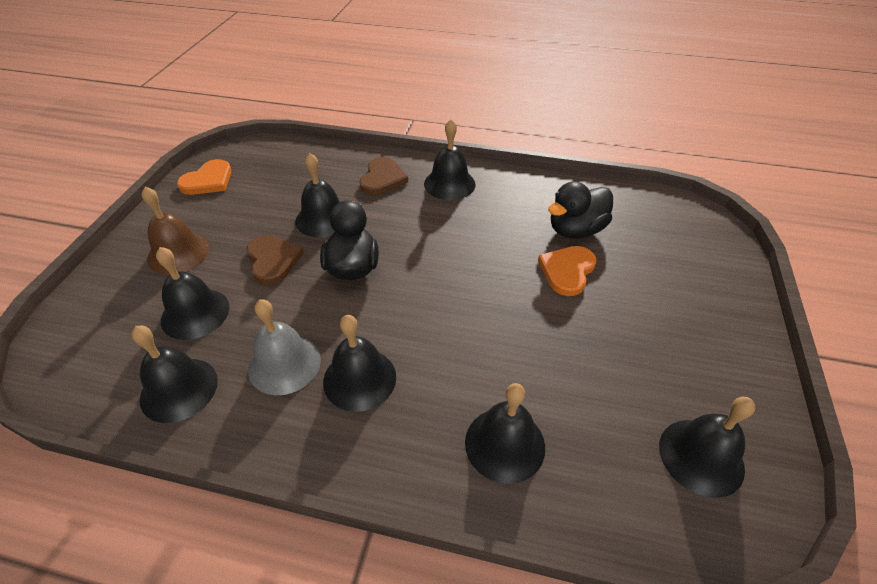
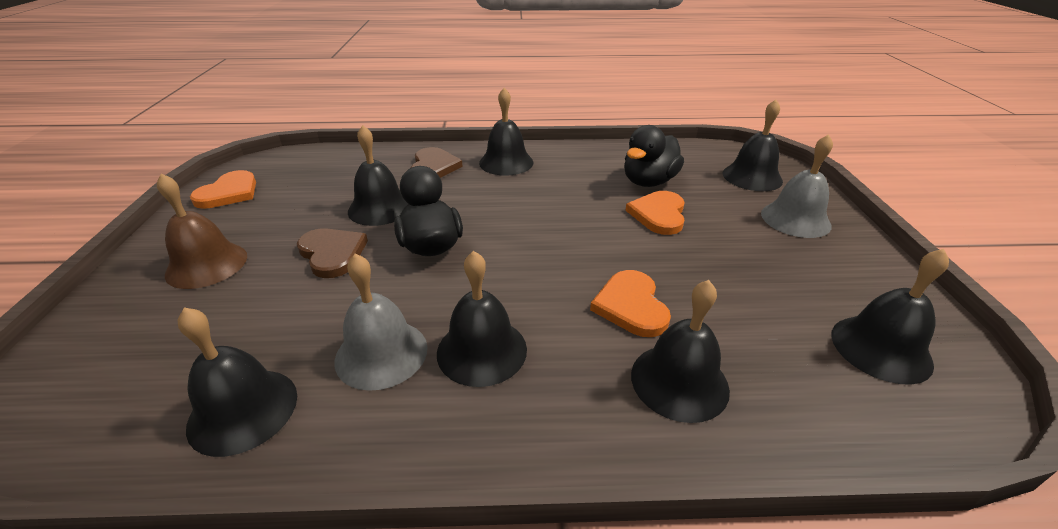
camera: 15 degrees left, 10 degrees down
(195, 313) = (245, 322): black bell -> black bell (752, 177)
(497, 364) = (631, 306): none -> orange heart
(701, 301) = (795, 219): none -> grey bell

